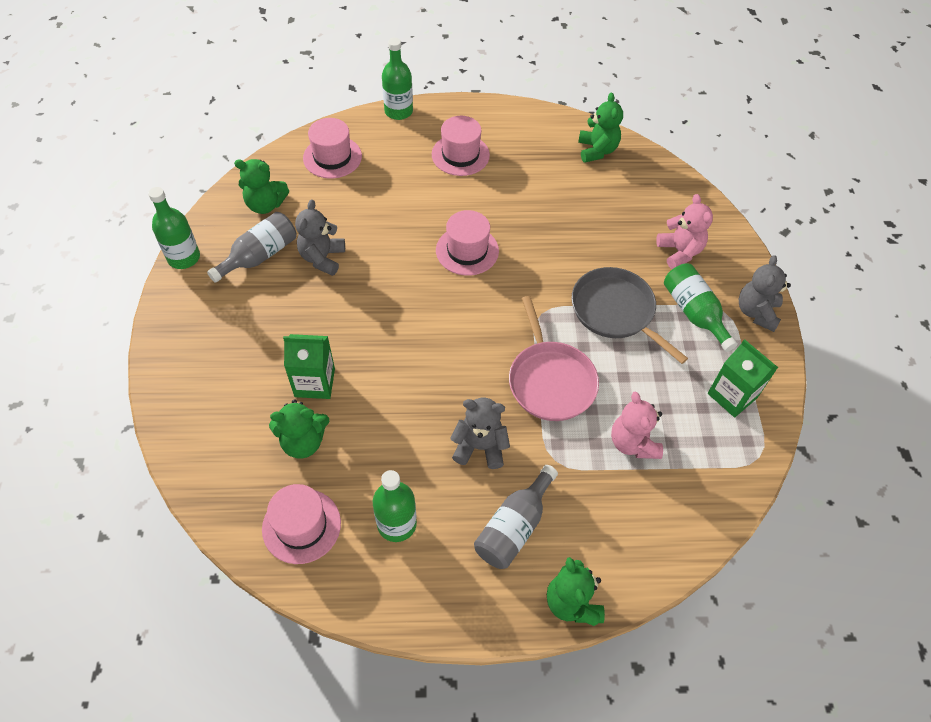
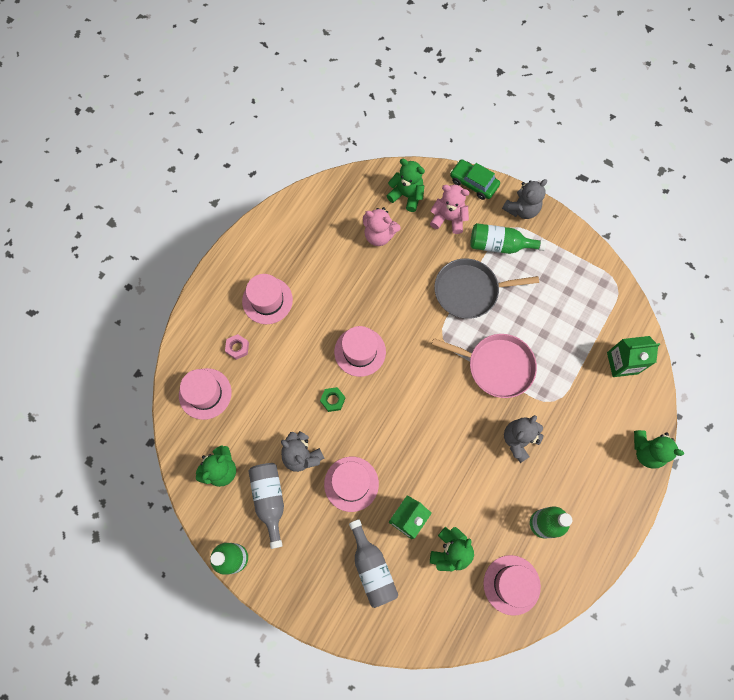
camera: 55 degrees left, 15 degrees up
(320, 313) = (351, 484): none -> pink hat
(395, 157) = (237, 348): none -> pink nut
(398, 111) = (190, 317): green bottle -> none
(398, 254) = (333, 400): none -> green nut
(514, 527) = (583, 454): grey bottle -> grey bottle (372, 568)
(597, 150) = (327, 206): green teddy bear -> green teddy bear (406, 195)
(633, 443) = (568, 348): pink teddy bear -> pink teddy bear (379, 235)
(732, 395) = (570, 268): green carton -> green carton (622, 363)
(742, 253) = (473, 183): none -> green car
(756, 312) = (521, 209): grey teddy bear -> grey teddy bear turned 90 degrees counterclockwise

